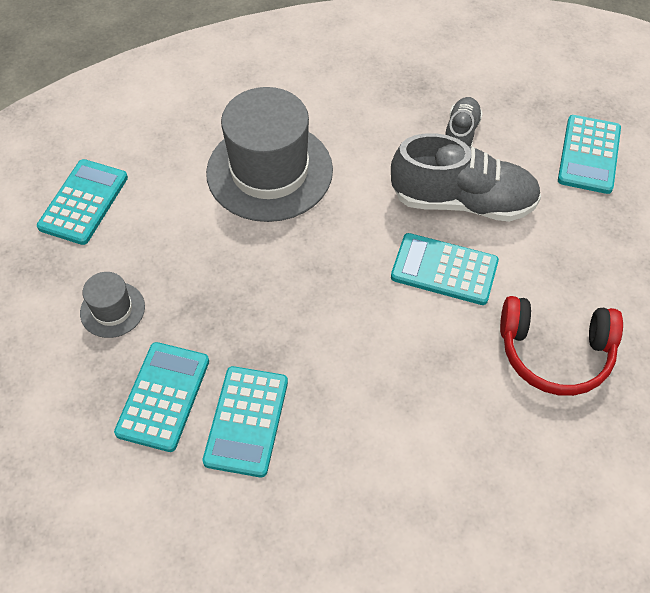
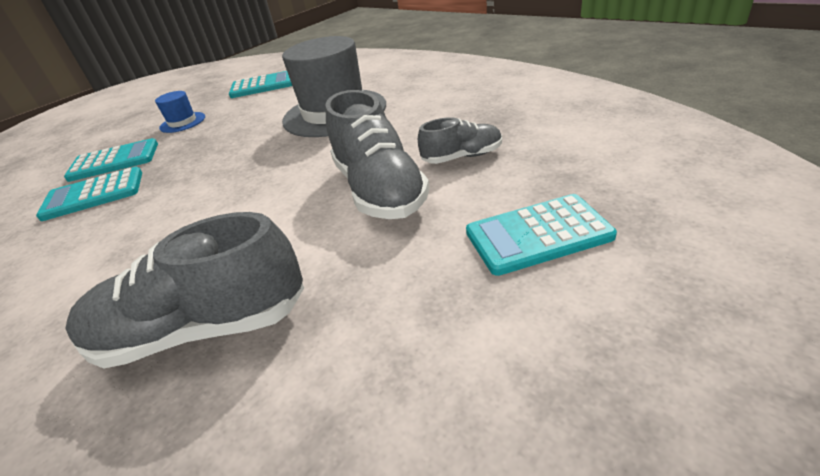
camera: 65 degrees right, 20 degrees down
(112, 309) = (182, 122): grey hat -> blue hat
(444, 269) = (285, 213): turquoise calculator -> none
(555, 352) = (203, 328): red headphones -> grey shoe

